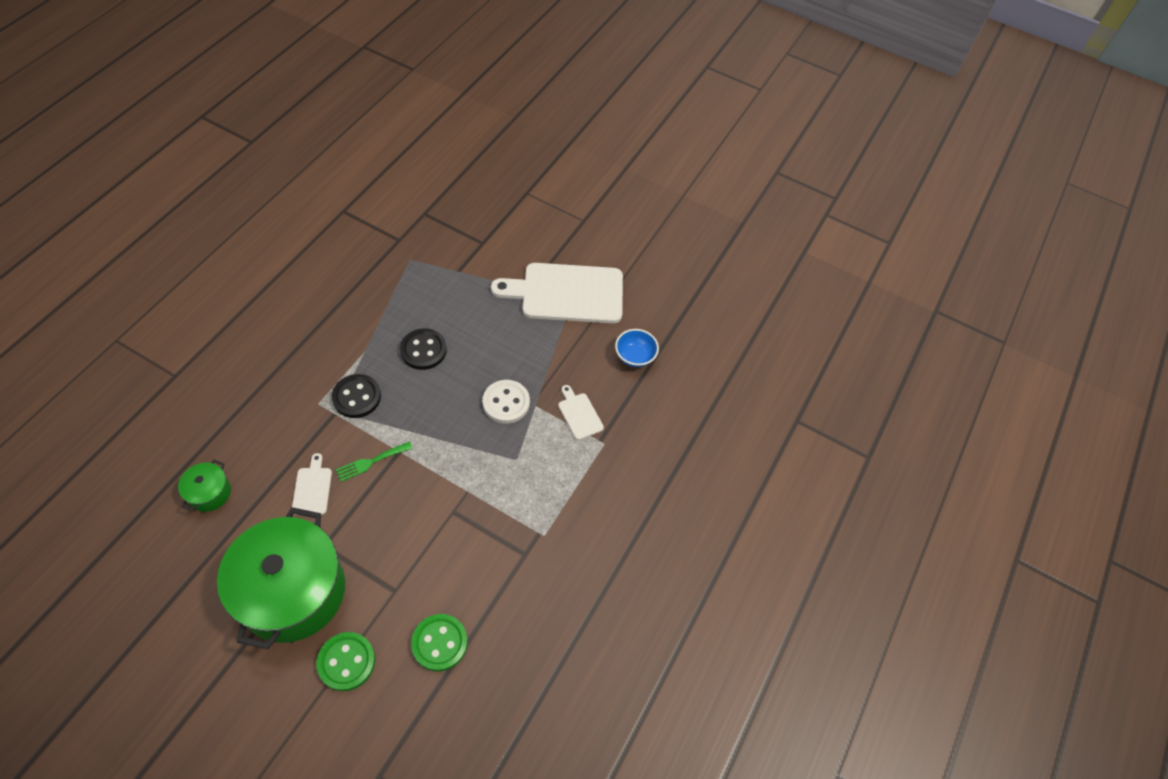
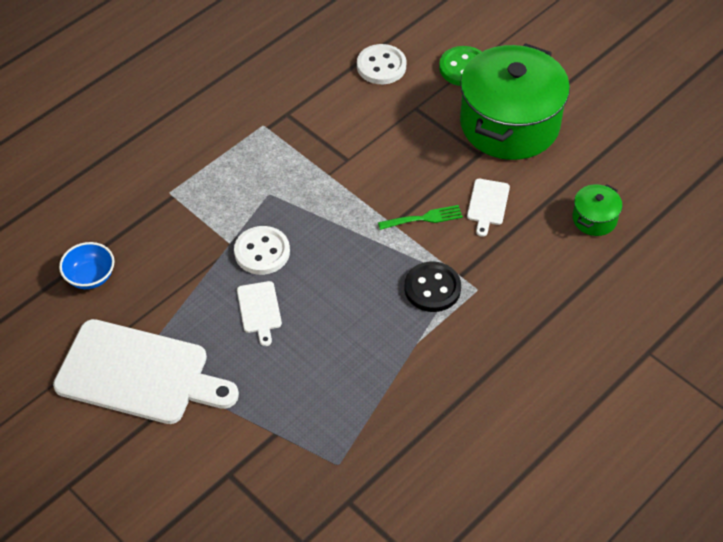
camera: 160 degrees left, 5 degrees down
(423, 350) = (344, 330): black button -> none
(439, 643) = (381, 66): green button -> white button
(579, 414) = (184, 225): white cutting board -> white cutting board (259, 310)

